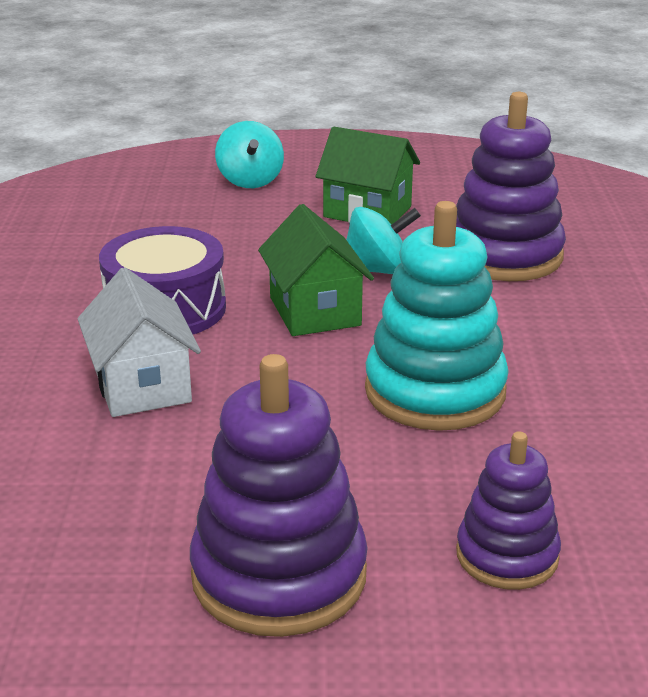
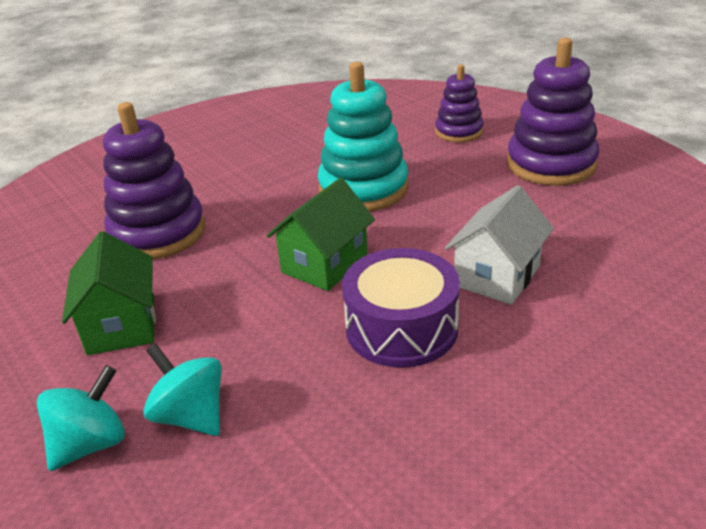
camera: 125 degrees left, 5 degrees up
(376, 270) = (234, 269): turquoise spinning top -> turquoise spinning top (191, 416)

